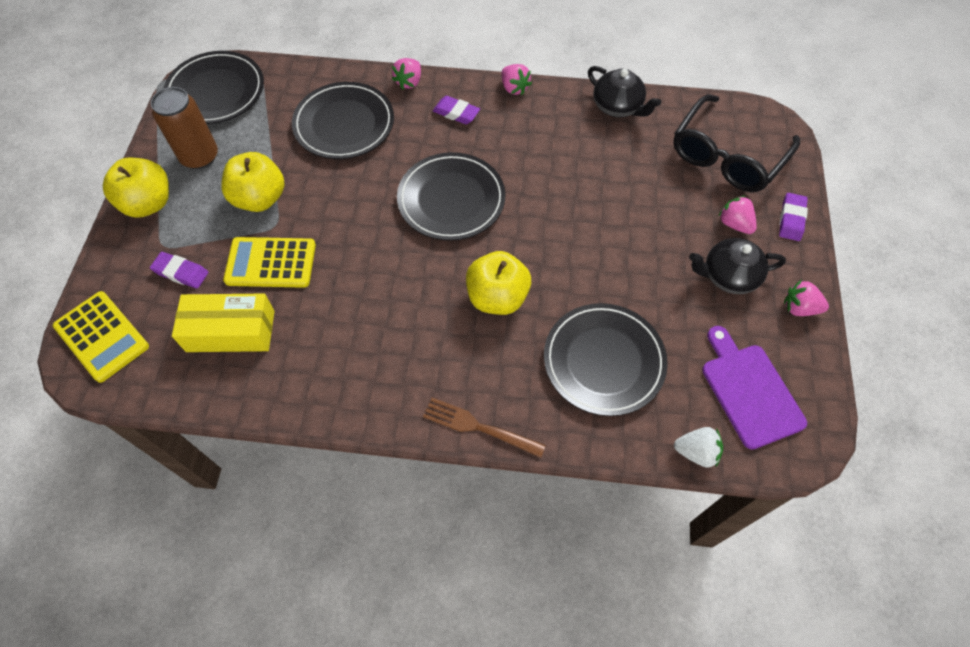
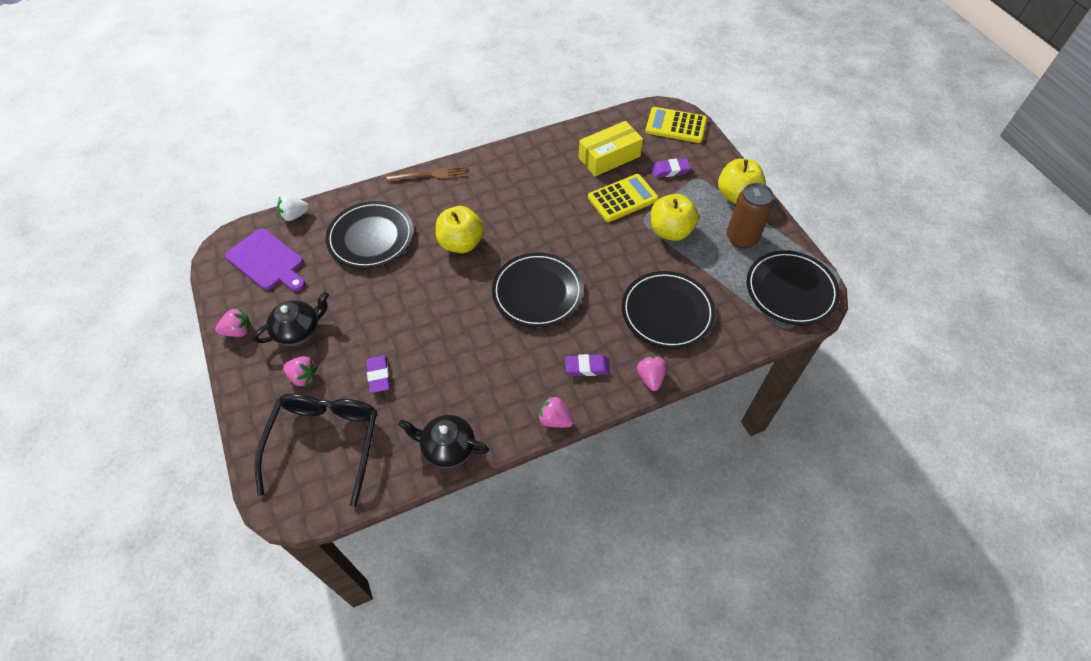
camera: 150 degrees right, 5 degrees down
(791, 219) = (254, 404): purple eraser -> purple eraser (379, 376)

